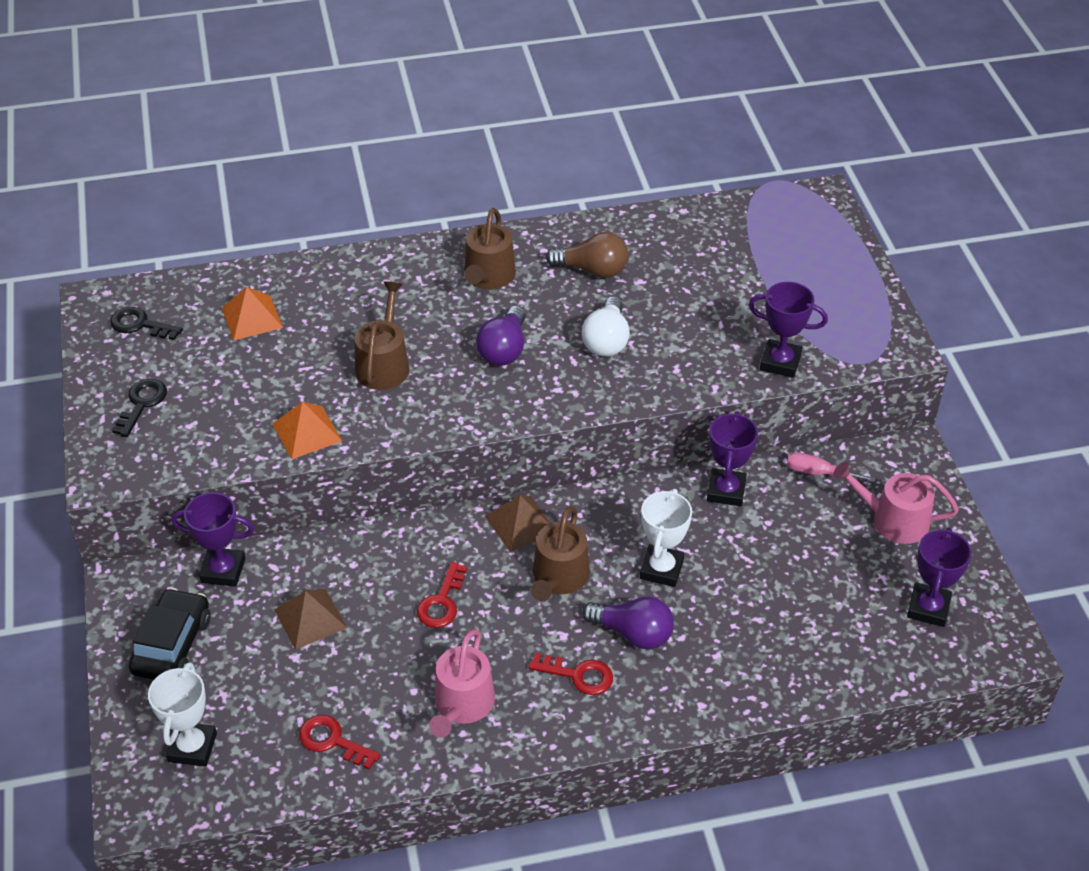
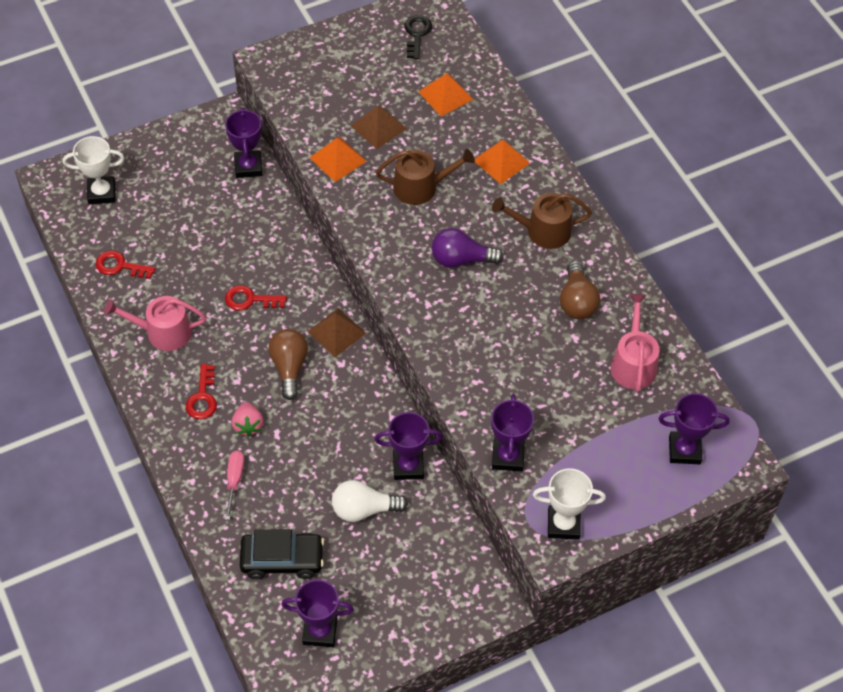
camera: 75 degrees right, 10 degrees up
(142, 404) = (339, 59): black key -> none
(172, 645) = (179, 158): black car -> black car (282, 560)
(310, 618) = (218, 227): brown pyramid -> brown pyramid (378, 127)
(332, 741) = (120, 266): red key -> red key turned 90 degrees counterclockwise
(375, 290) = (501, 161): none -> orange pyramid
(558, 578) = (289, 367): brown watering can -> brown light bulb
(606, 340) = (494, 326): white light bulb -> white light bulb (364, 509)
(633, 633) = (248, 425): purple light bulb -> pink strawberry
(661, 569) = (314, 434): white trophy -> white trophy (563, 524)
(798, 233) = (684, 450): none -> purple trophy
(819, 473) = (447, 533): pink screwdriver -> pink screwdriver (234, 481)
(892, 520) = (409, 596): pink watering can -> pink watering can (633, 363)

